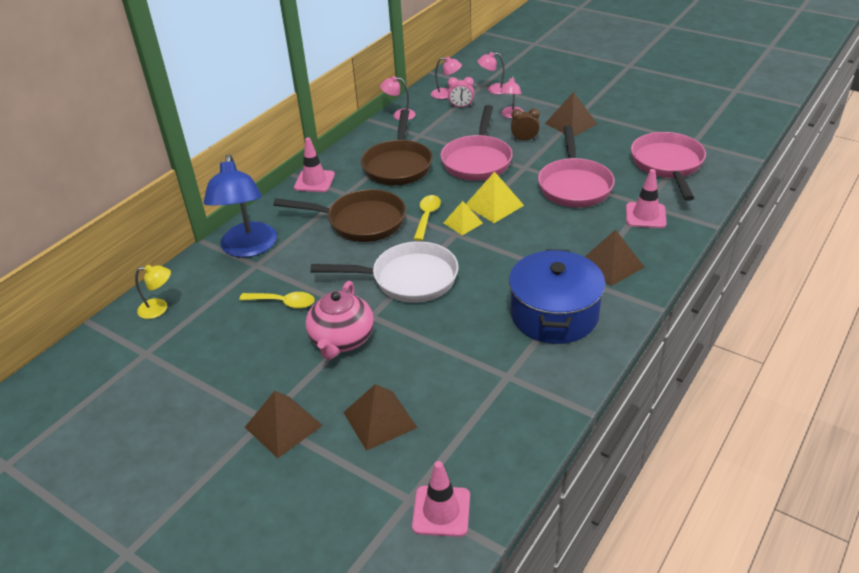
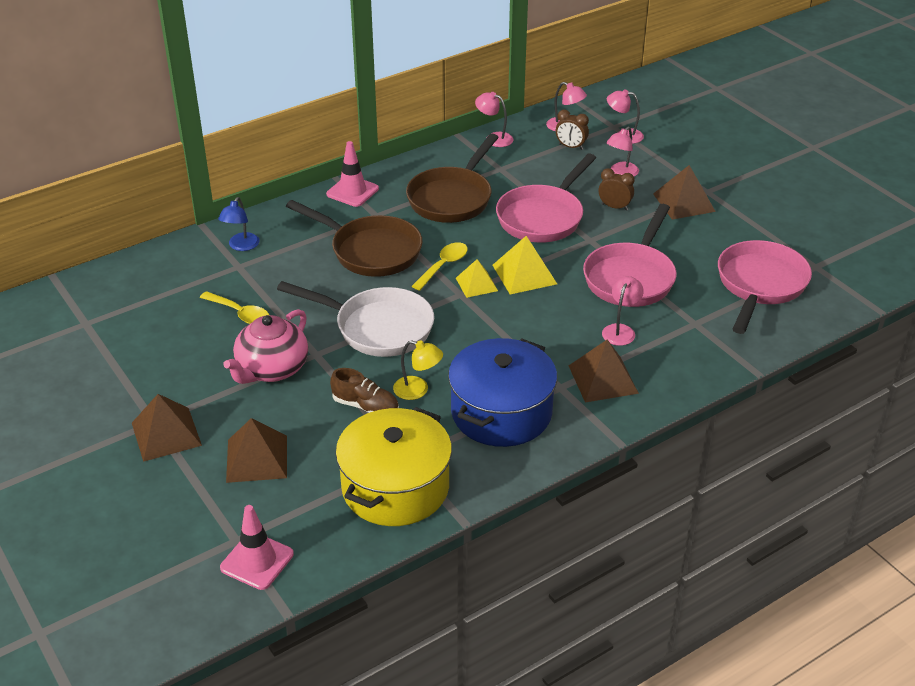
camera: 20 degrees right, 0 degrees up
(159, 308) = (122, 283): yellow lamp -> yellow lamp (418, 390)
(248, 248) = (241, 246): blue lamp -> blue lamp, size x0.48
(442, 345) = (365, 406): none -> brown shoe
(461, 107) = (571, 147): pink clock -> brown clock
(514, 403) = (395, 487): none -> yellow pot
(596, 225) = (620, 330): none -> pink lamp
(645, 215) = (685, 336): pink traffic cone -> none

